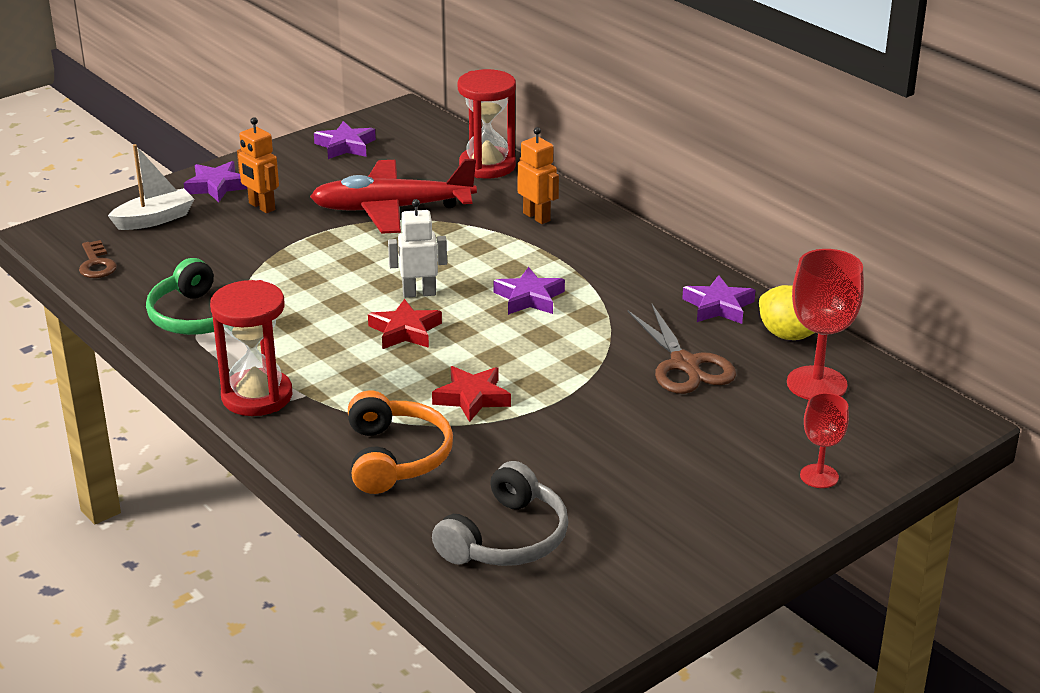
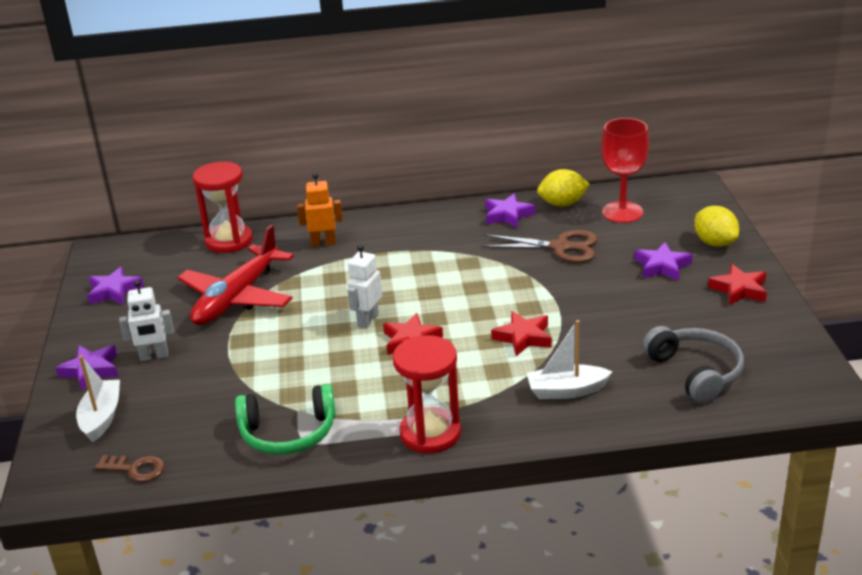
camera: 55 degrees left, 0 degrees up
(261, 207) = (154, 356): orange robot -> white robot
(396, 457) = (566, 391): orange headphones -> white boat
(529, 298) = (423, 278): purple star -> purple star (662, 266)
(723, 525) = (739, 289): none -> red star
(819, 476) = (714, 243): red goblet -> yellow lemon

